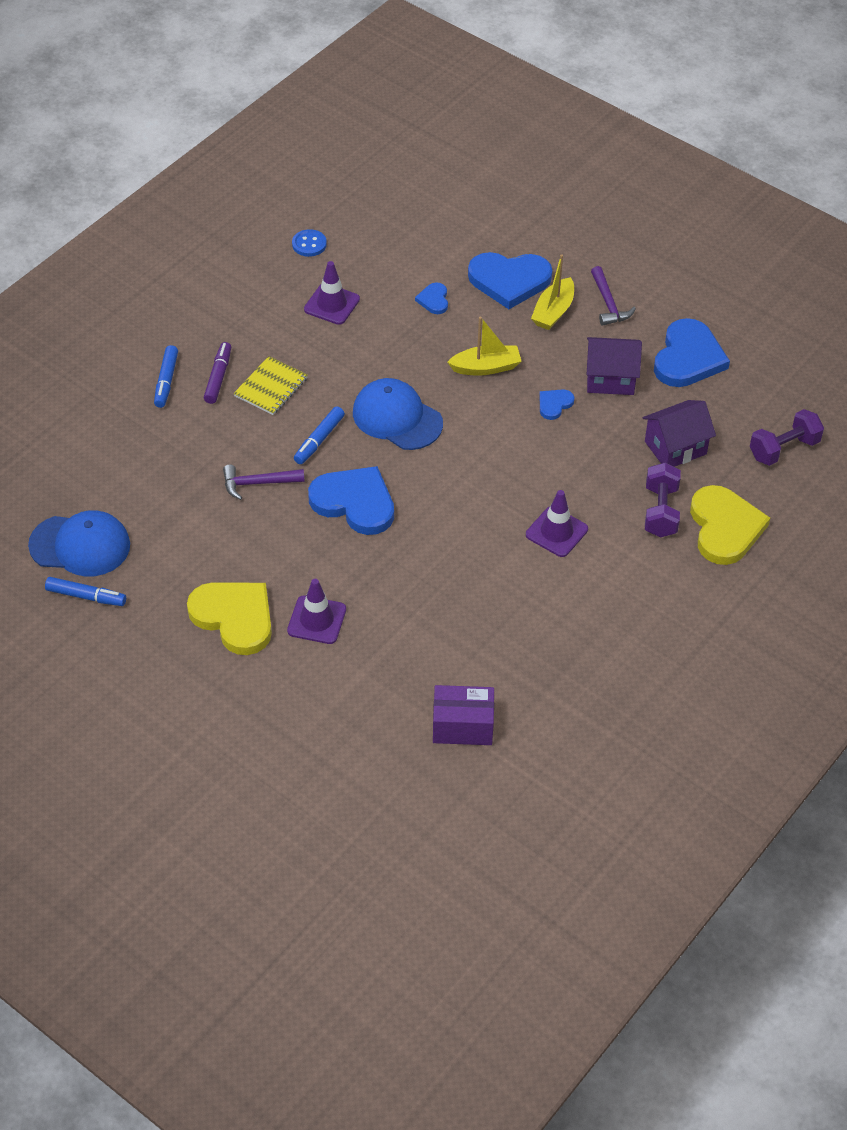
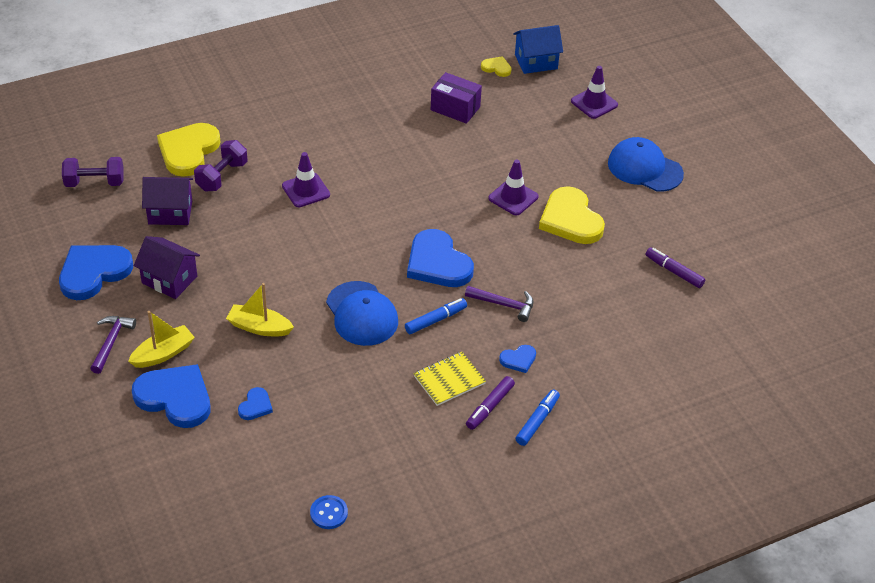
camera: 155 degrees left, 5 degrees down
(80, 545) = (665, 309): blue cap -> blue cap (644, 168)
(86, 596) = (674, 272): blue marker -> purple marker
(332, 304) = (348, 438): purple traffic cone -> purple traffic cone (594, 103)
(402, 861) = (536, 62): none -> blue house
(449, 824) = (496, 68): none -> yellow heart
(554, 404) = (230, 277): blue heart -> blue heart (518, 359)

